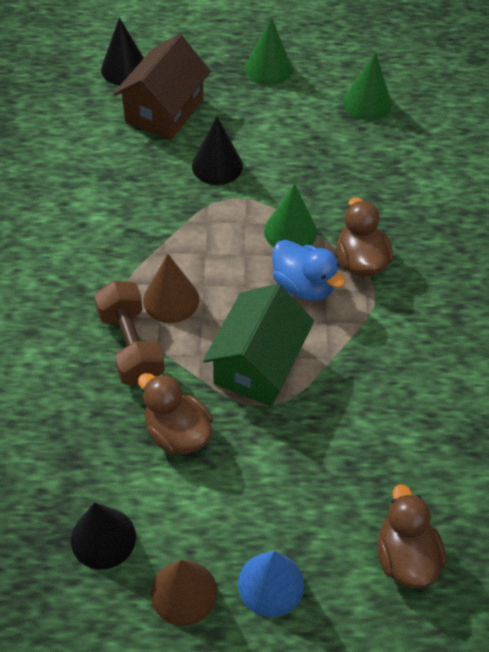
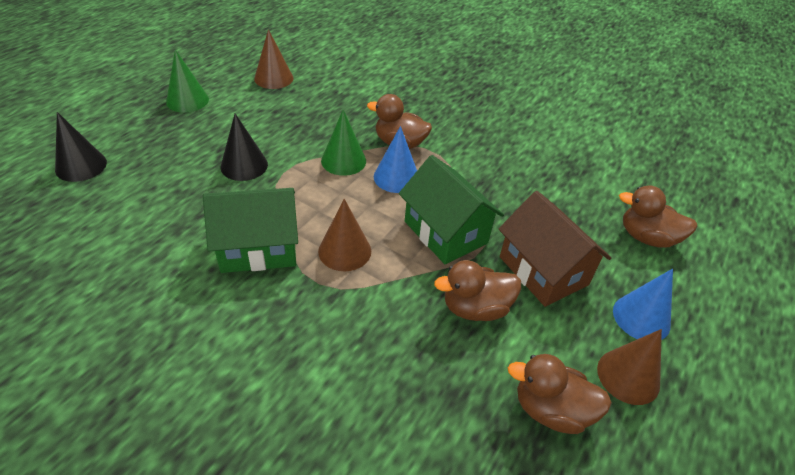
camera: 60 degrees left, 10 degrees down
(103, 538) = (551, 410): black cone -> brown duck
(127, 239) = (258, 248): none -> green house
(131, 346) = (368, 297): brown dumbbell -> none
(164, 110) = (155, 165): brown house -> brown house (543, 271)
(303, 285) = (396, 177): blue duck -> blue cone
(367, 102) = (273, 78): green cone -> brown cone

